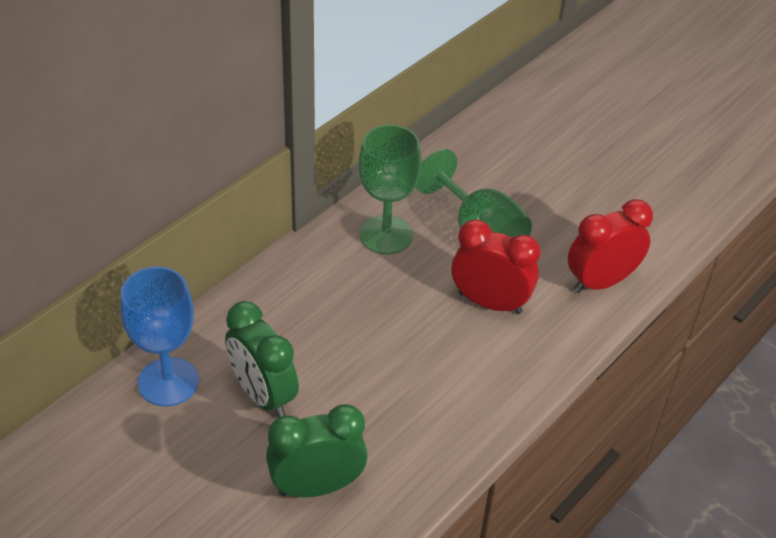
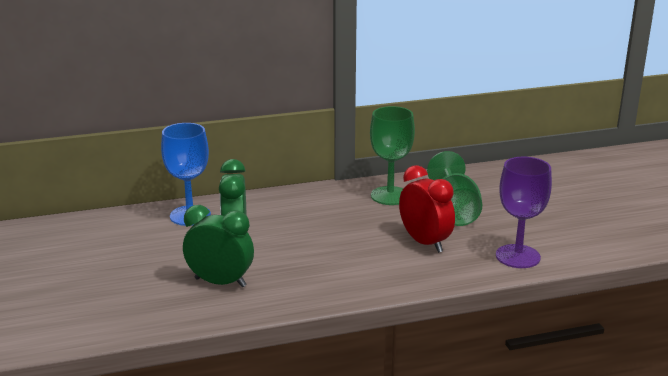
camera: 35 degrees right, 20 degrees down
(600, 282) = (518, 256): red clock -> purple goblet

